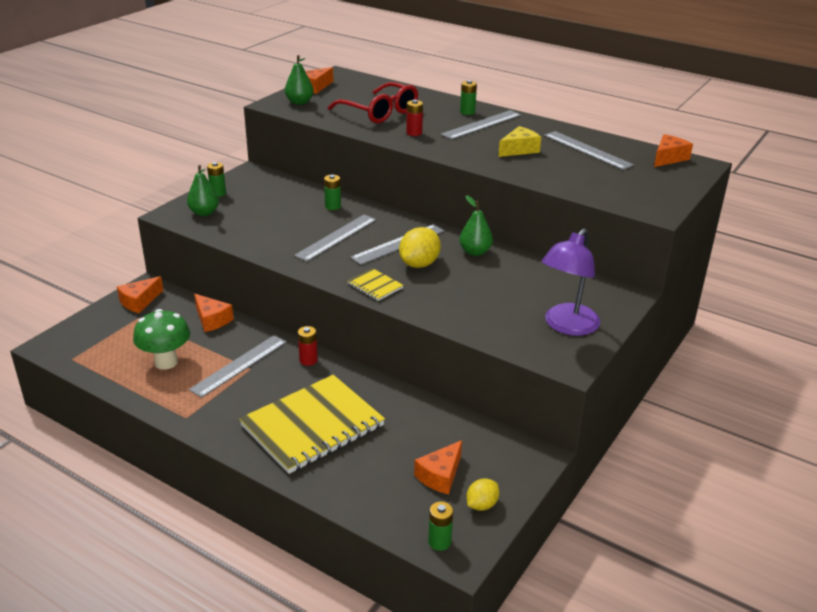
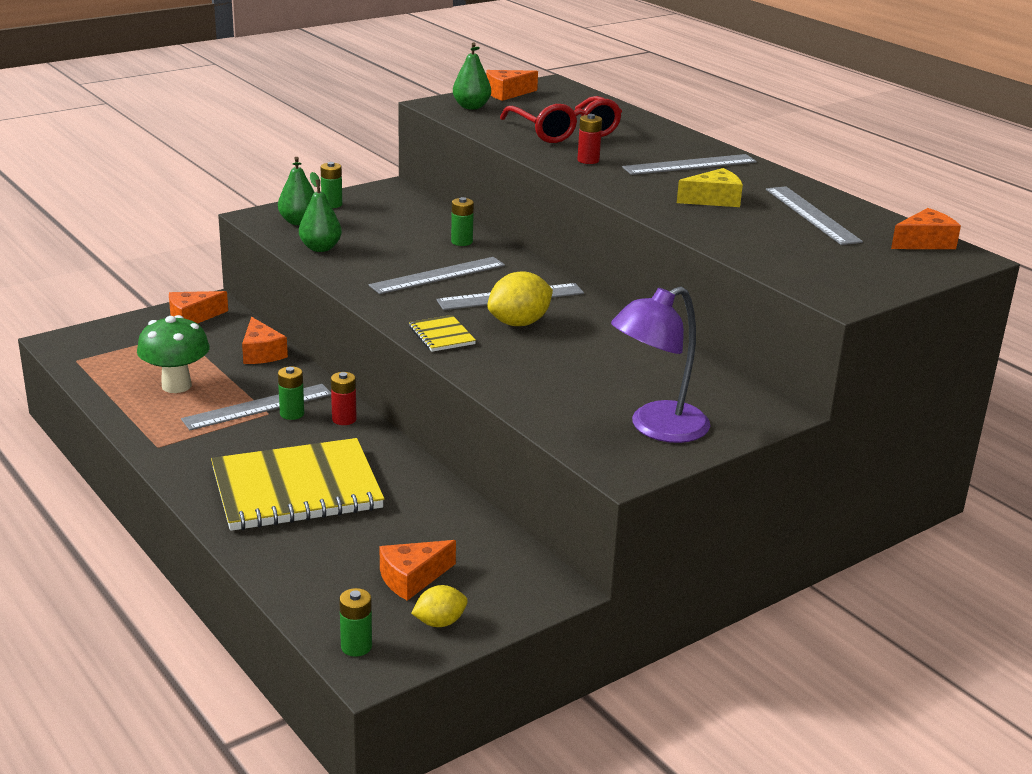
camera: 20 degrees right, 5 degrees down
(467, 112) = (684, 148): green battery -> green battery (292, 414)
(475, 252) = (605, 324): green pear -> green pear (320, 248)

